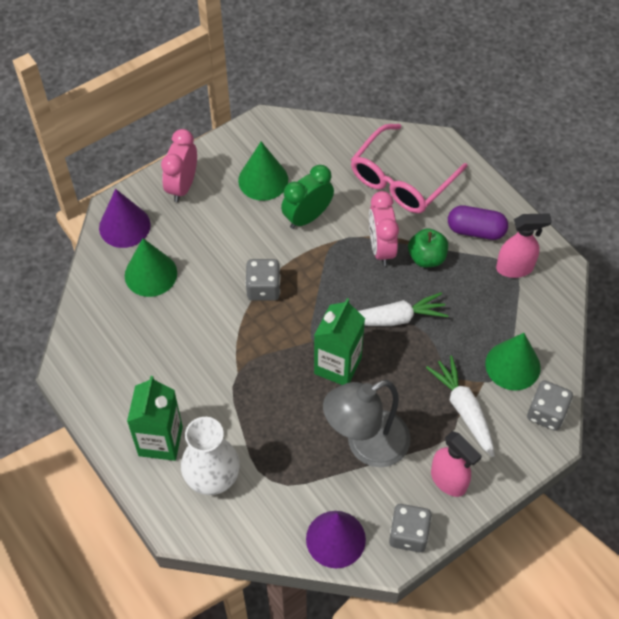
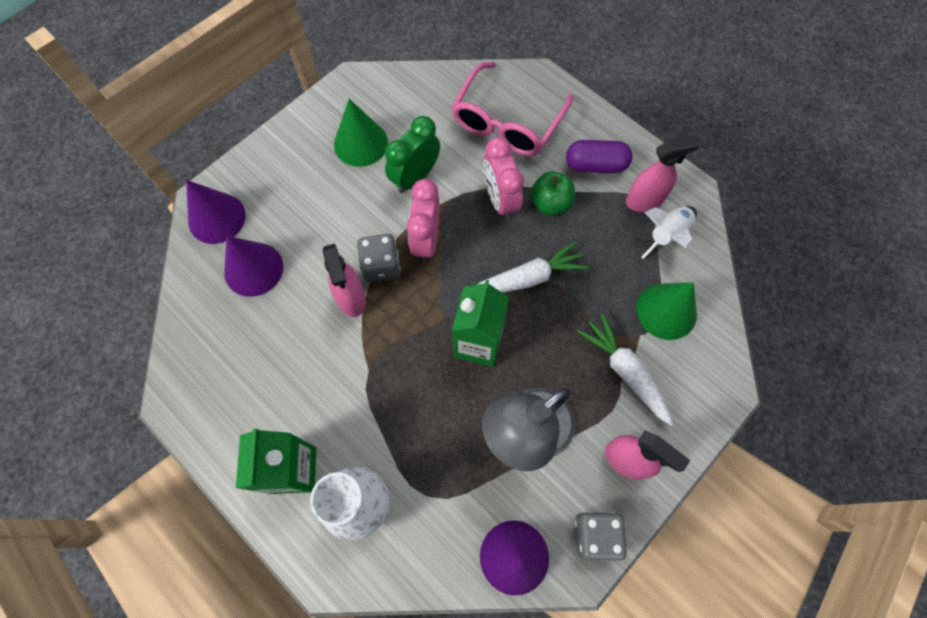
camera: 10 degrees left, 10 degrees up
(150, 274) = (253, 269): green cone -> purple cone
(182, 186) = (274, 163): pink clock -> pink clock (426, 240)
(232, 311) = (351, 298): none -> pink spray bottle
(528, 301) = (667, 235): none -> white rocket
(546, 413) = (714, 360): grey dice -> none

